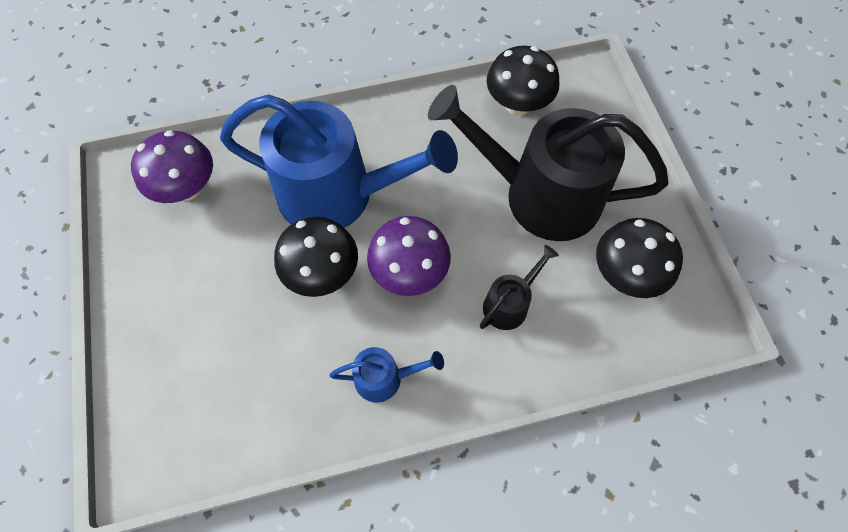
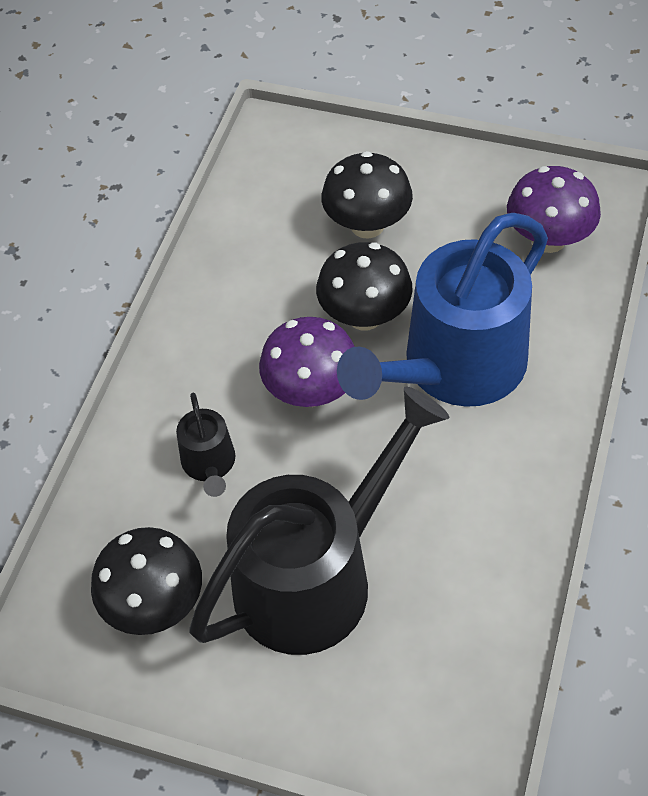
camera: 125 degrees right, 10 degrees down
(384, 378) = (217, 320): blue watering can -> none
(517, 104) = (471, 634): black mushroom -> black mushroom (367, 225)

